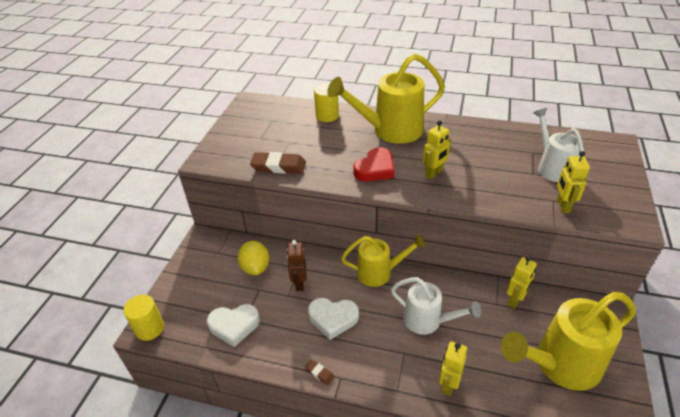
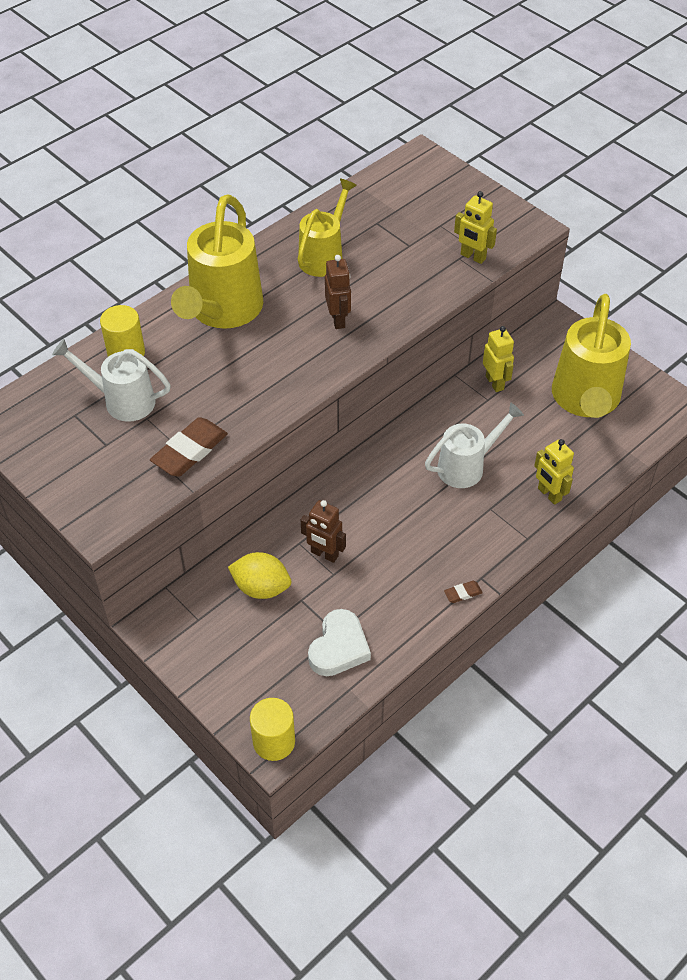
camera: 60 degrees left, 10 degrees up
(333, 318) = (401, 547): white heart -> none
(375, 169) = (283, 363): red heart -> none
(379, 273) = (370, 471): yellow watering can -> yellow watering can (324, 256)
(434, 173) = (338, 319): yellow robot -> brown robot
(552, 167) = (413, 225): white watering can -> white watering can (122, 400)

